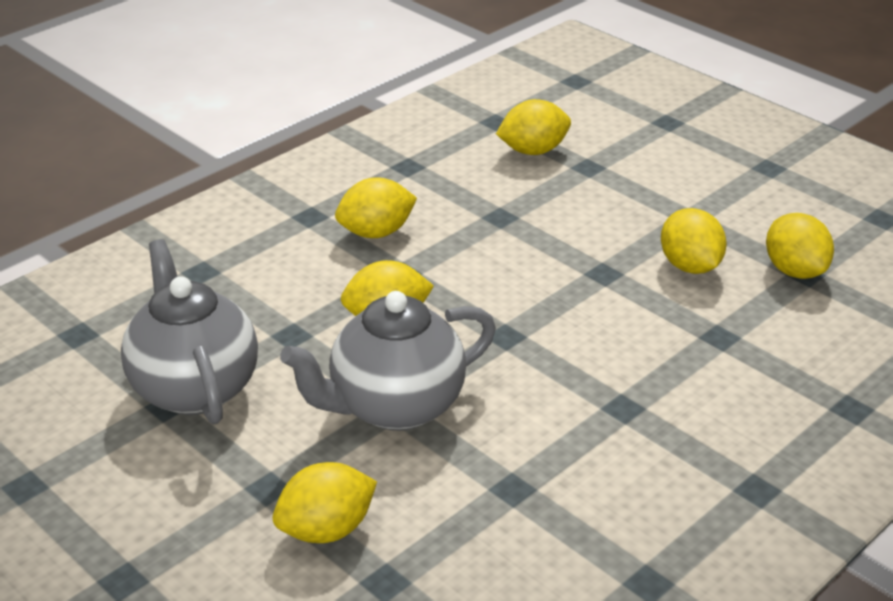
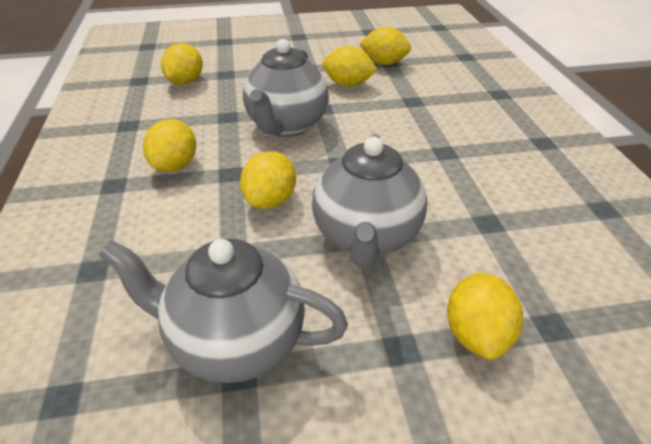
camera: 55 degrees left, 5 degrees up
(532, 265) = (286, 126): none -> grey teapot

